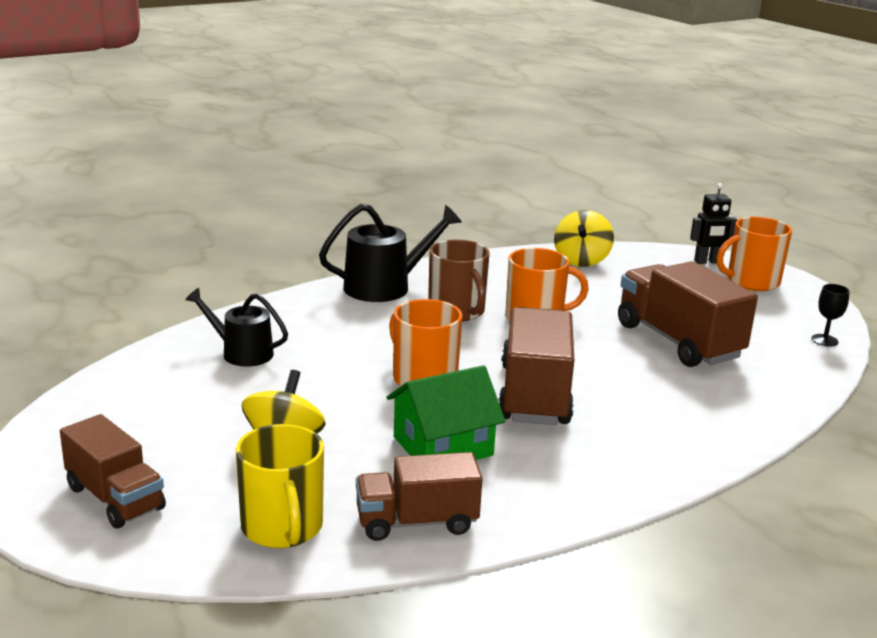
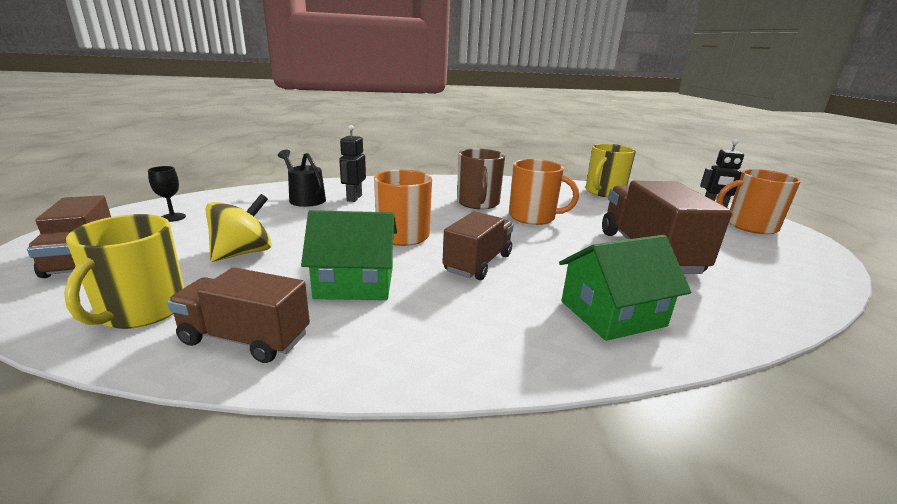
camera: 25 degrees right, 0 degrees up
(302, 337) = (354, 198): none -> black robot
(384, 287) = (444, 184): black watering can -> none
(534, 394) = (478, 263): brown truck -> brown truck, size x0.64
(581, 260) = (604, 192): yellow spinning top -> yellow mug
(687, 417) = (612, 313): none -> green house
(824, 340) = (812, 281): black goblet -> black goblet (172, 217)

